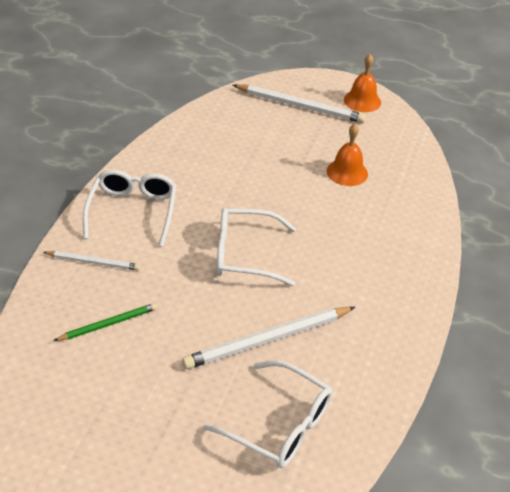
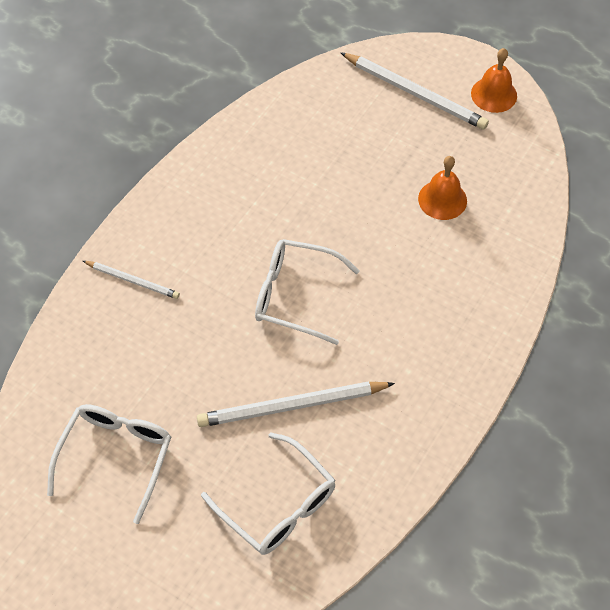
camera: 15 degrees right, 15 degrees up
(108, 324) = (133, 359): green pencil -> none
(133, 210) = (188, 219): white glasses -> white glasses (116, 455)

